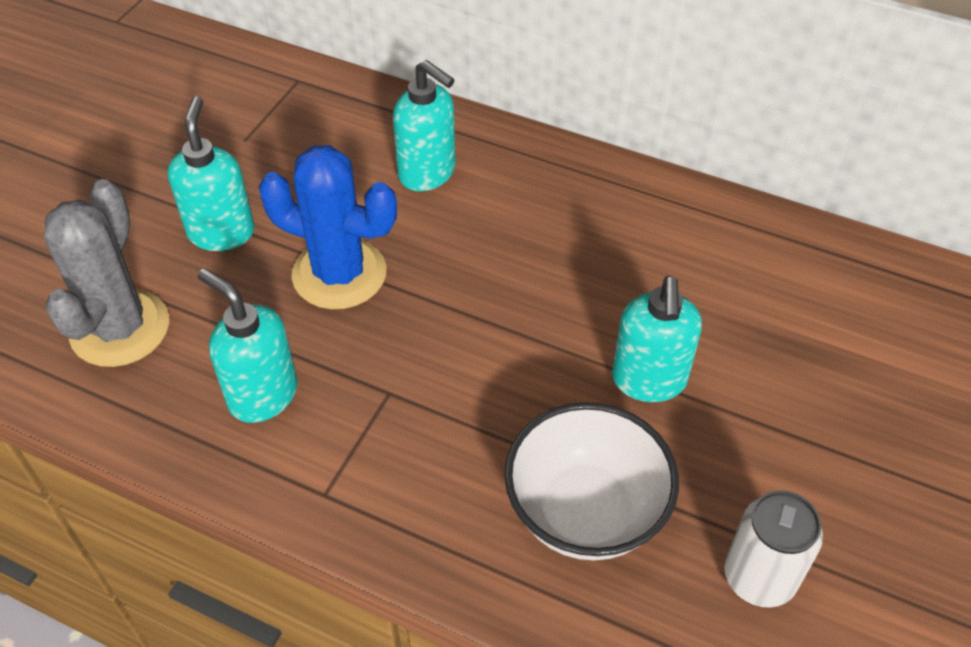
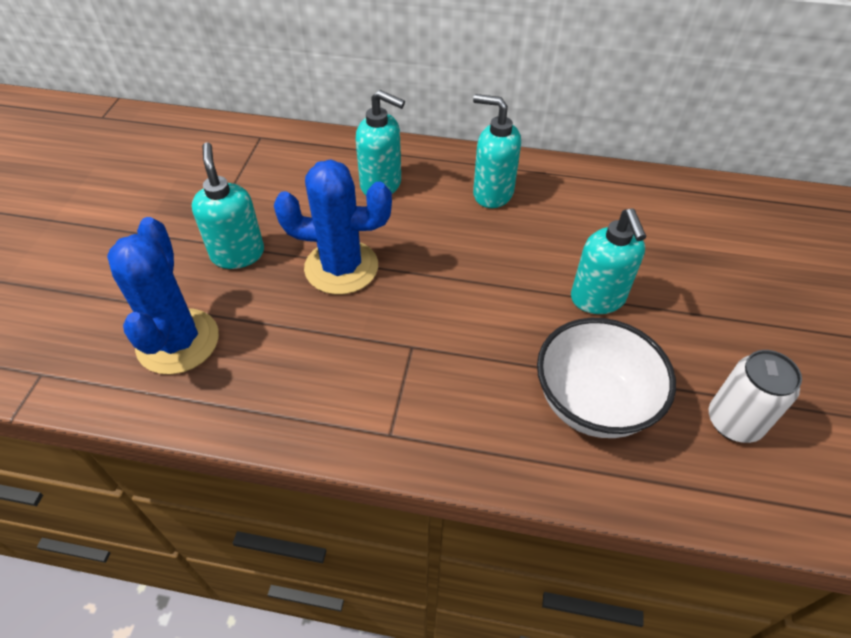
camera: 15 degrees left, 0 degrees up
(120, 328) = (178, 341): grey cactus -> blue cactus
(262, 395) = (313, 369): turquoise soap dispenser -> turquoise soap dispenser (492, 193)

